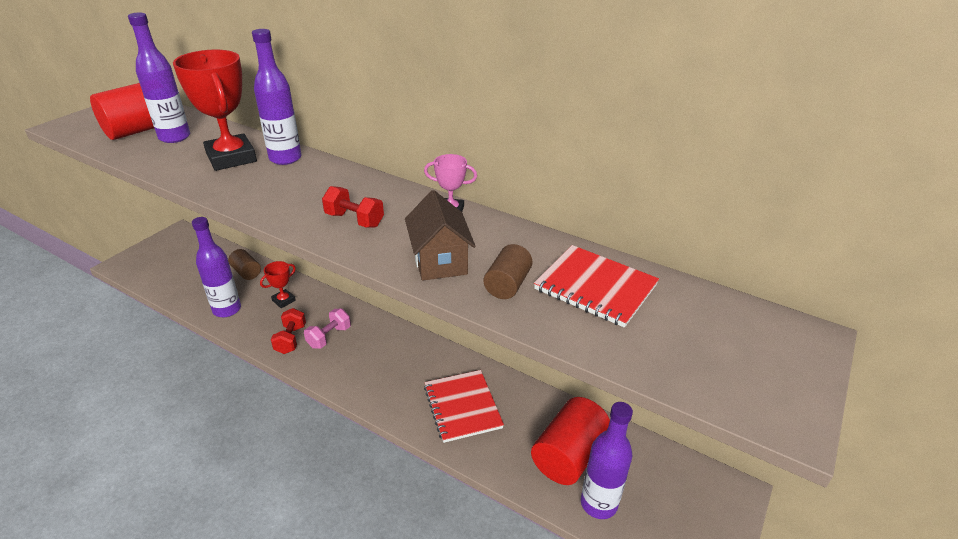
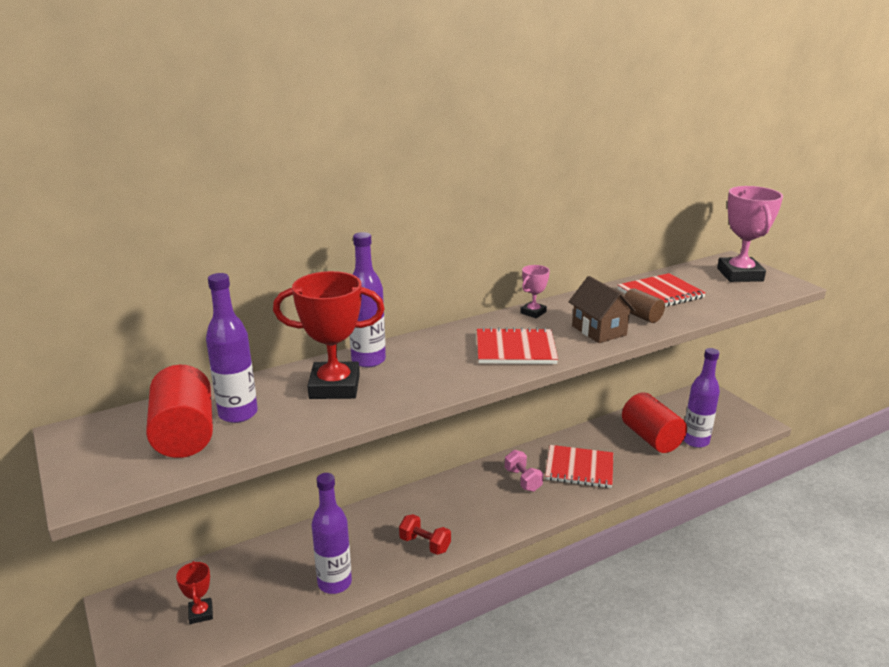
camera: 60 degrees left, 10 degrees down
(246, 272) = (276, 555): brown cylinder -> none
(283, 300) = (357, 537): red trophy -> red trophy (201, 613)
(329, 337) = (441, 518): pink dumbbell -> pink dumbbell (523, 480)
(354, 220) = (515, 349): red dumbbell -> red notebook
(439, 261) = (599, 330): brown house -> brown house turned 45 degrees clockwise
(758, 353) = (740, 275): none -> pink trophy

